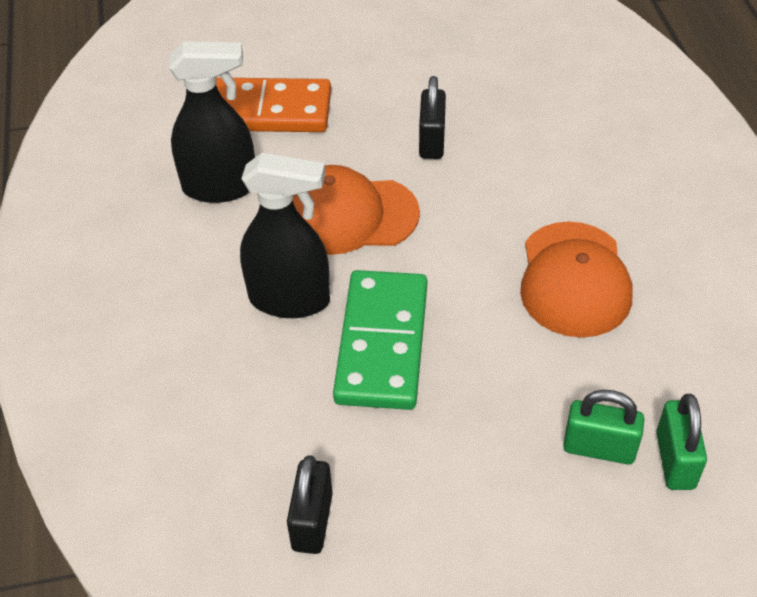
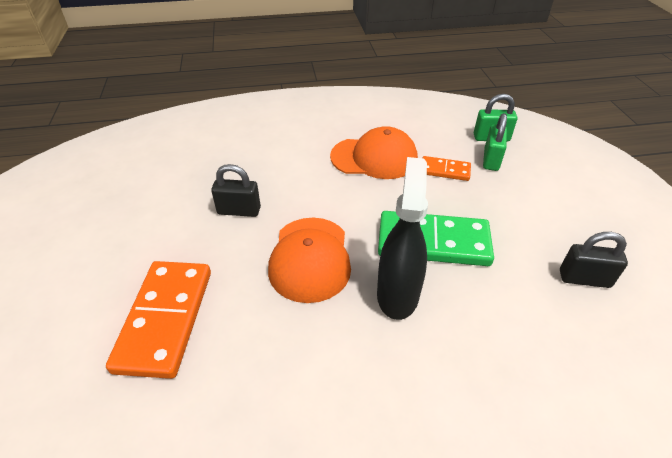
camera: 90 degrees left, 5 degrees down
(220, 187) = (262, 350): black spray bottle -> none
(554, 373) = (445, 170): none -> orange domino

